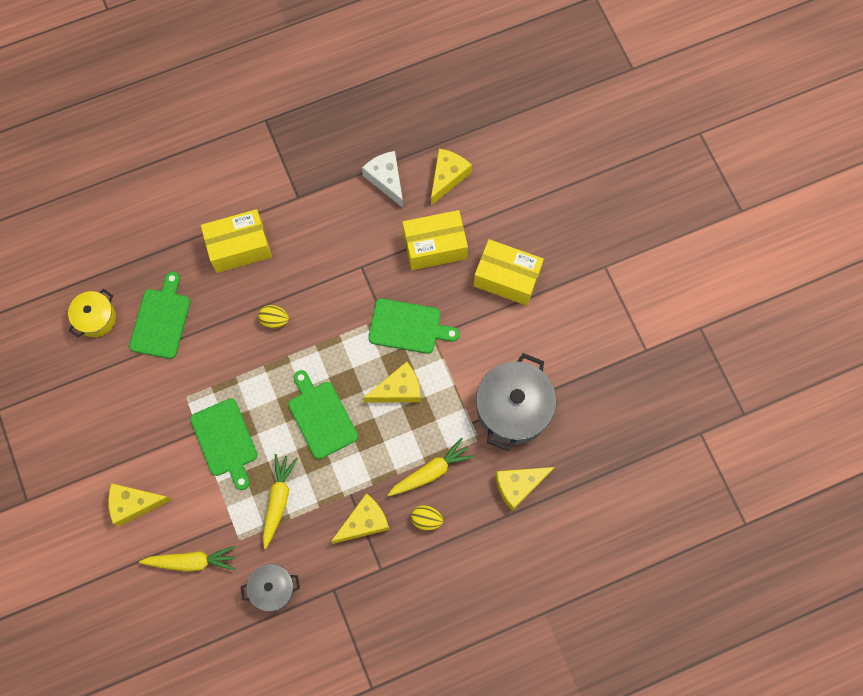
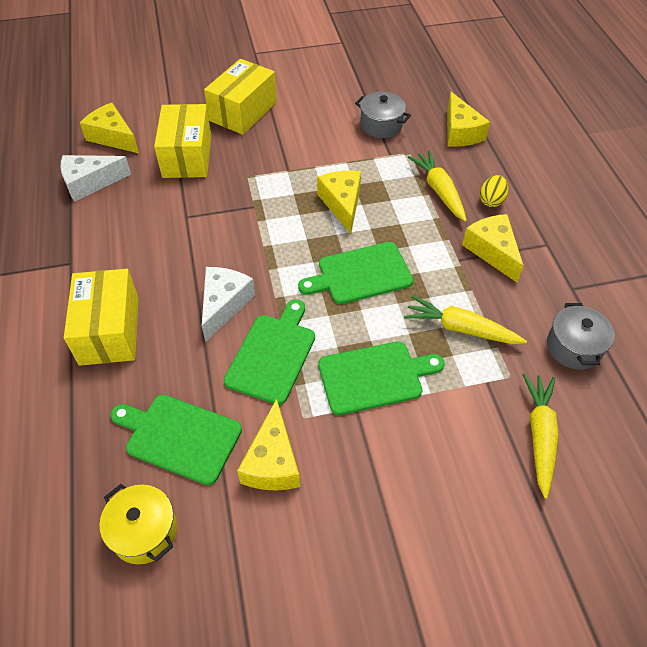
camera: 80 degrees left, 20 degrees down
(134, 504) = (453, 504): yellow cheese -> yellow cheese (272, 461)
(274, 320) = (224, 305): yellow egg -> white cheese
(408, 327) = (271, 187): green cutting board -> green cutting board (272, 354)
(513, 409) = (381, 125): grey pot -> grey pot, size x0.56

